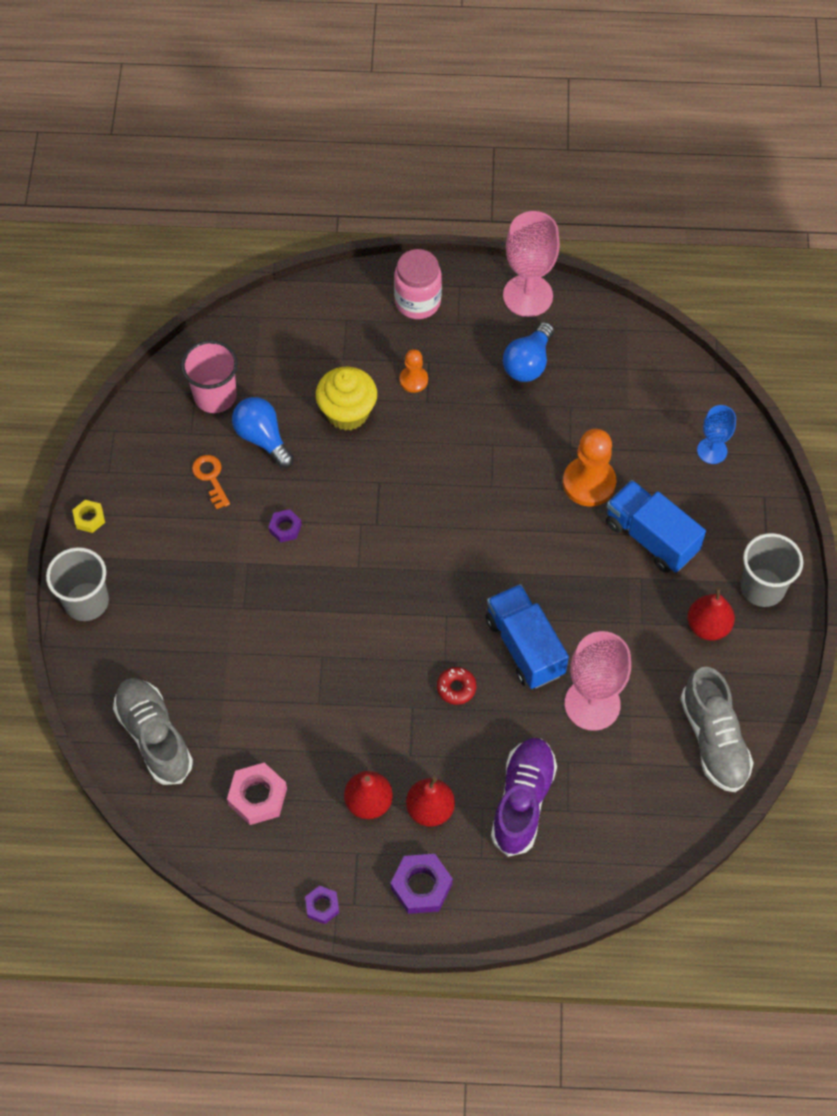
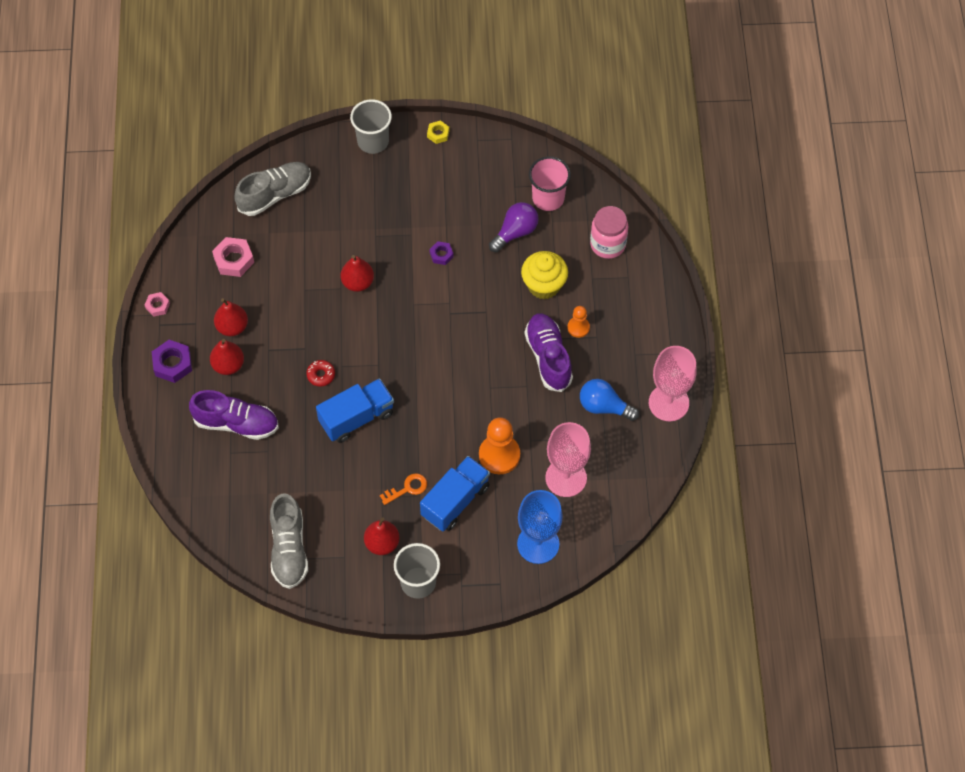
camera: 85 degrees right, 0 degrees up
(211, 478) = (478, 203): orange key -> orange key (407, 488)
(262, 438) = (515, 232): blue light bulb -> purple light bulb
(316, 634) = (357, 282): none -> red pear
(322, 906) = (157, 306): purple nut -> pink nut
(417, 302) = (651, 325): pink jar -> pink jar (608, 244)
(453, 417) = (548, 357): none -> purple shoe
(592, 704) = (313, 465): pink goblet -> pink goblet (566, 478)
(712, 450) = (538, 544): blue goblet -> blue goblet, size x1.73
(714, 739) = (289, 549): grey shoe -> grey shoe turned 75 degrees counterclockwise

